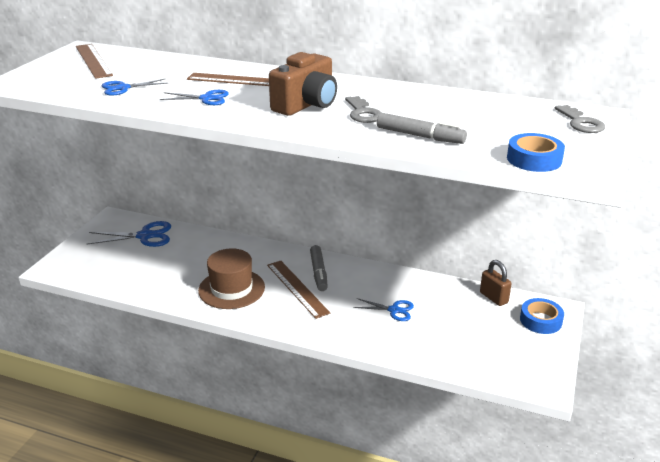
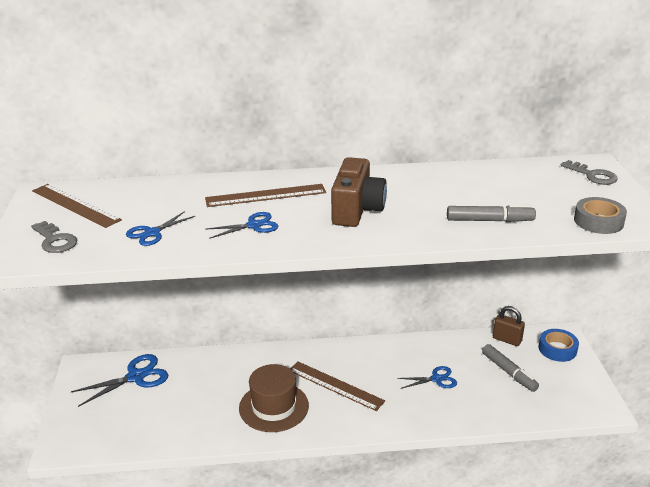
camera: 25 degrees left, 0 degrees up
(318, 272) = (342, 363): grey marker -> grey marker (509, 372)
(363, 113) = (416, 207): grey key -> grey key (55, 240)
(534, 159) = (598, 221): blue tape -> grey tape

